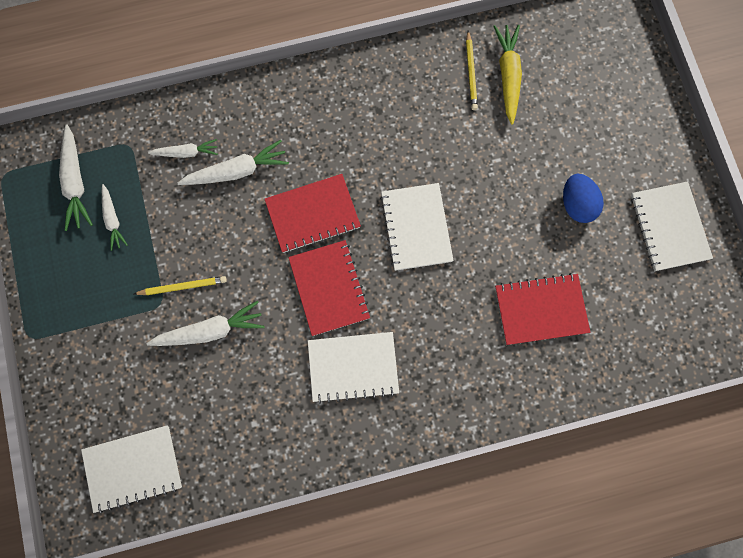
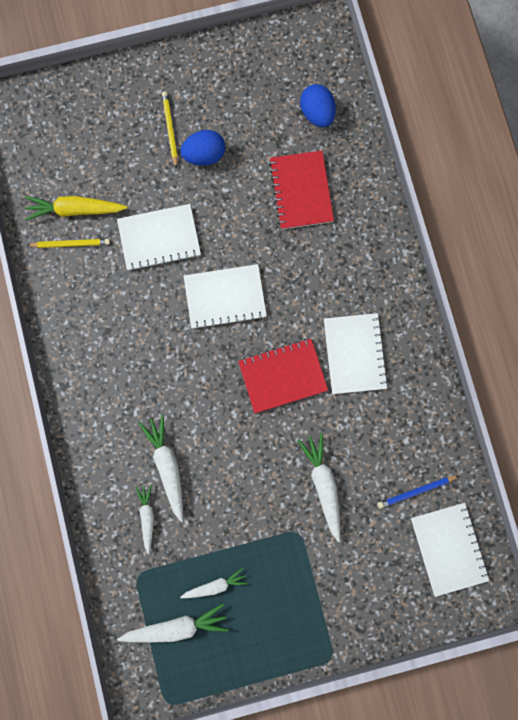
camera: 90 degrees left, 5 degrees up
(182, 286) = (281, 513): yellow pencil -> yellow pencil (170, 129)
(197, 433) = (416, 491): none -> blue pencil
(312, 214) = (211, 392): red notebook -> none
(636, 328) = (317, 113): none -> blue egg
(669, 227) = (226, 79): white notebook -> white notebook (159, 238)

